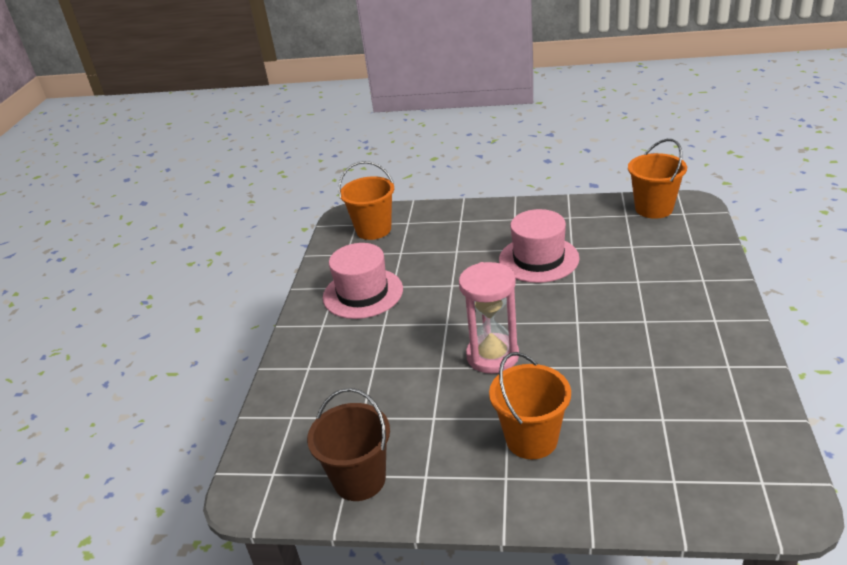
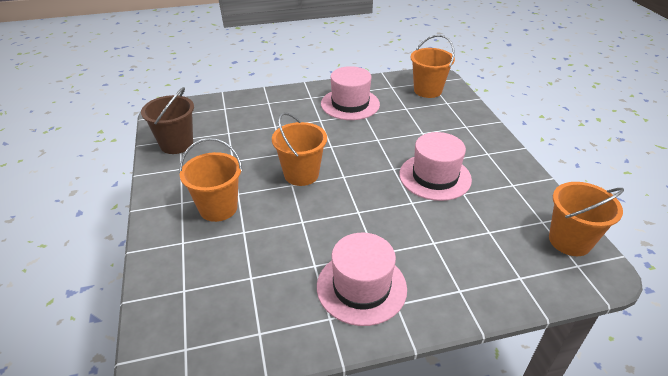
camera: 65 degrees right, 5 degrees up
(492, 356) = (301, 174): pink hourglass -> orange bucket
(690, 338) = (361, 287): none -> pink hat

